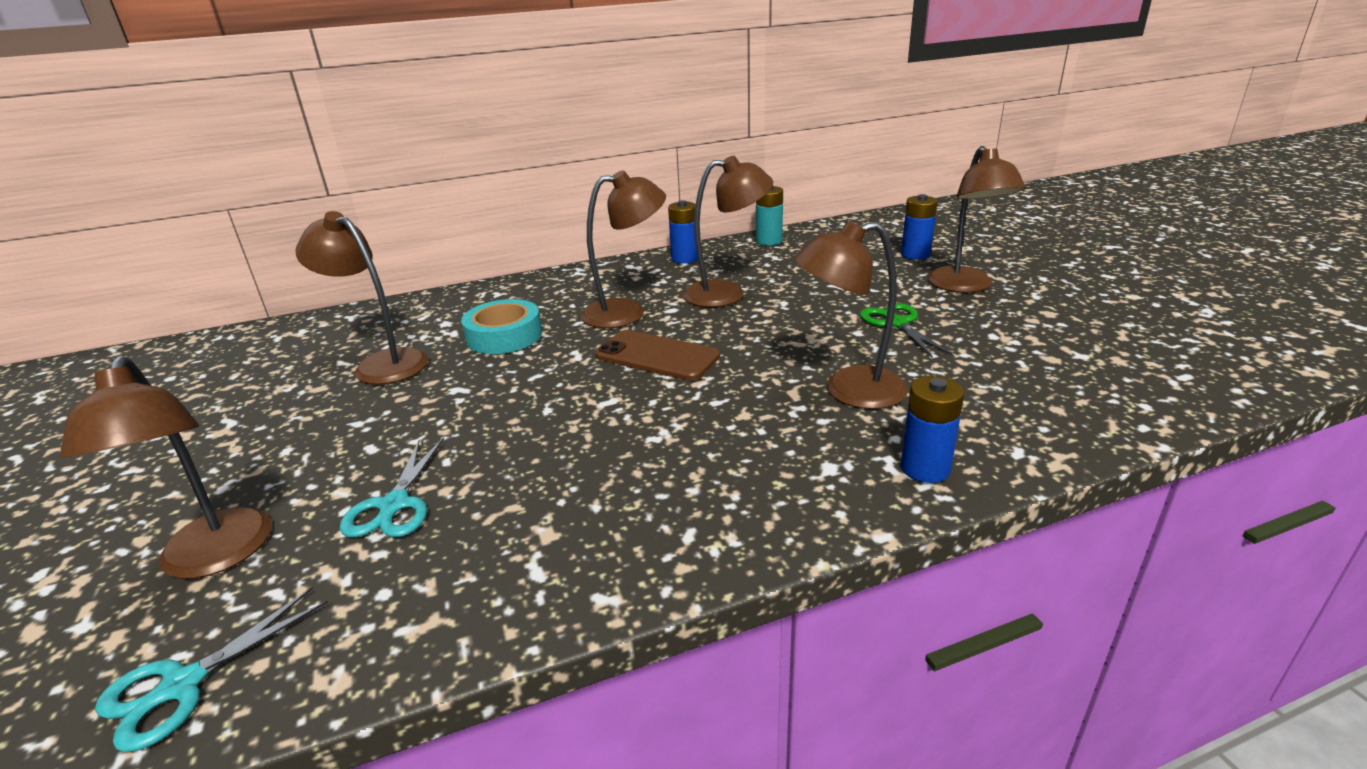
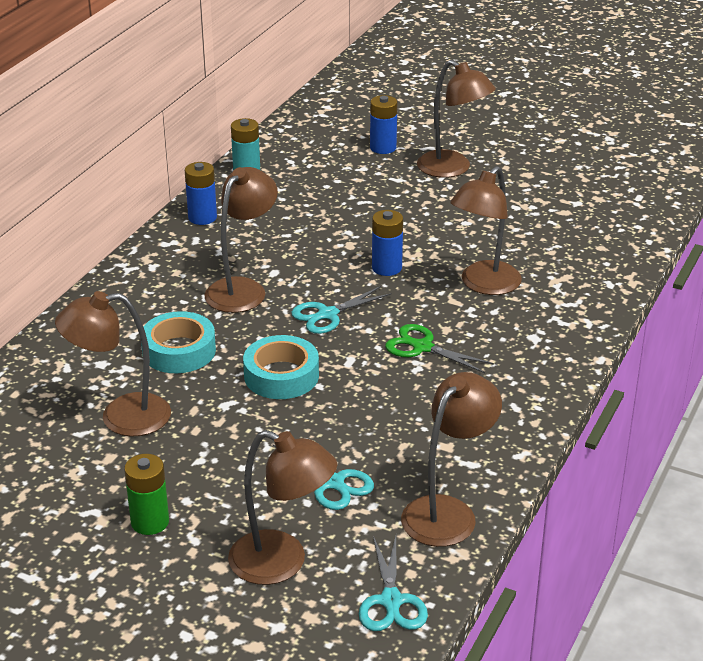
camera: 45 degrees left, 5 degrees up
(234, 452) = (150, 522): none -> green battery
(534, 387) = (281, 376): none -> turquoise tape
(657, 356) = (327, 314): brown phone -> turquoise scissors
(727, 293) = (294, 240): brown lamp -> brown lamp (448, 512)
(897, 323) = (448, 220): green scissors -> green scissors (422, 347)
(925, 468) = (579, 314): blue battery -> blue battery (386, 268)

